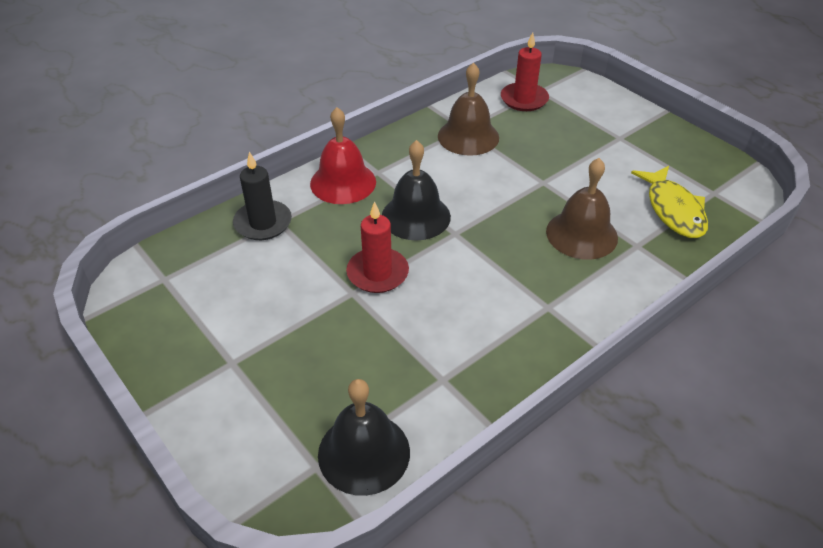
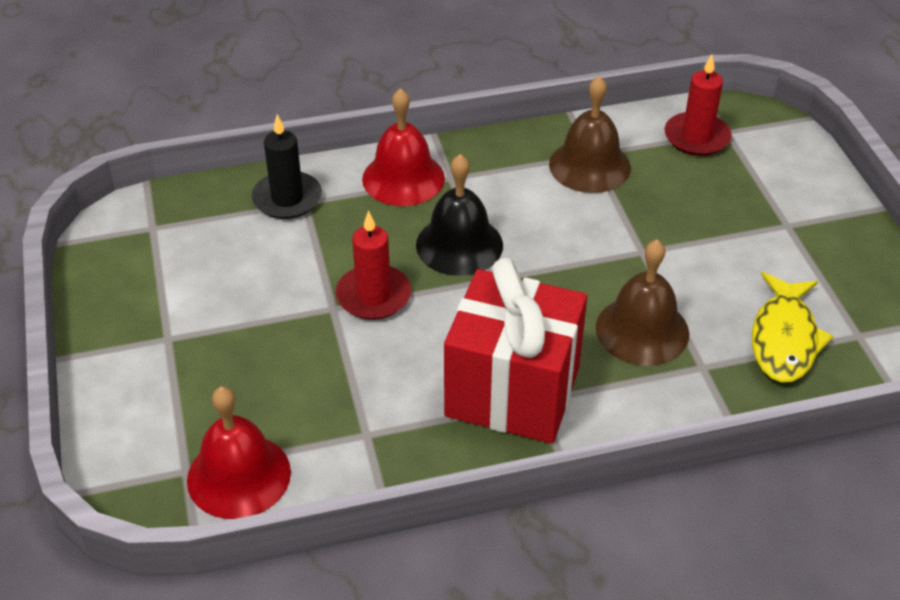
camera: 25 degrees right, 0 degrees up
(364, 453) = (239, 475): black bell -> red bell
(526, 308) = (512, 391): none -> red gift

